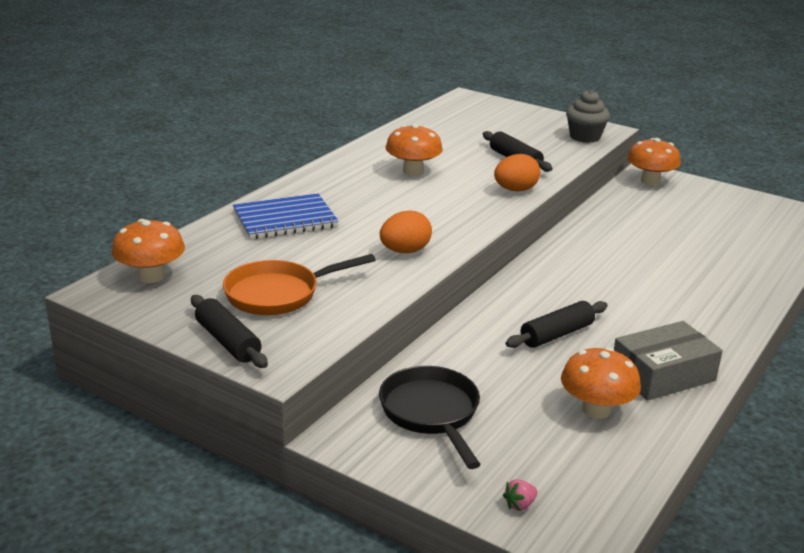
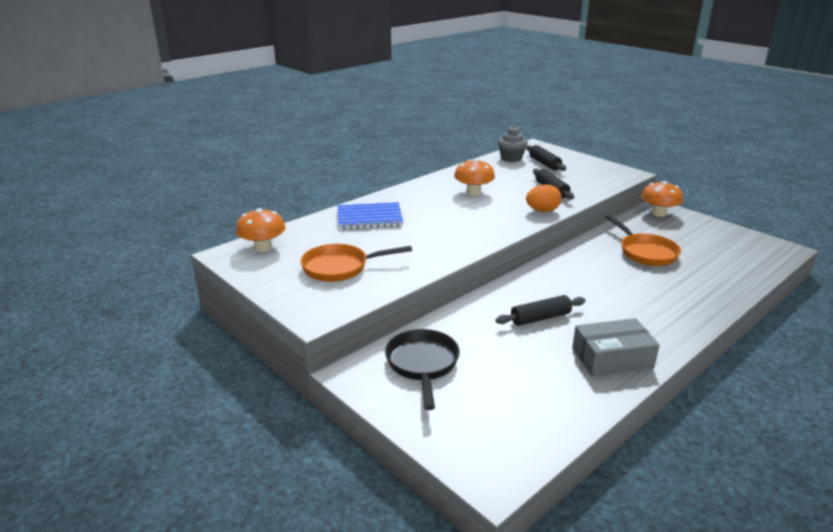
camera: 15 degrees right, 0 degrees up
(228, 341) = (290, 296): black rolling pin -> black rolling pin (544, 164)
(405, 251) = (442, 246): orange egg -> none
(520, 505) = (459, 442): pink strawberry -> none
(585, 137) = (611, 177): grey cupcake -> grey cupcake (511, 158)
(596, 410) = (548, 378): orange mushroom -> none
(653, 235) = (645, 252): none -> orange pan

